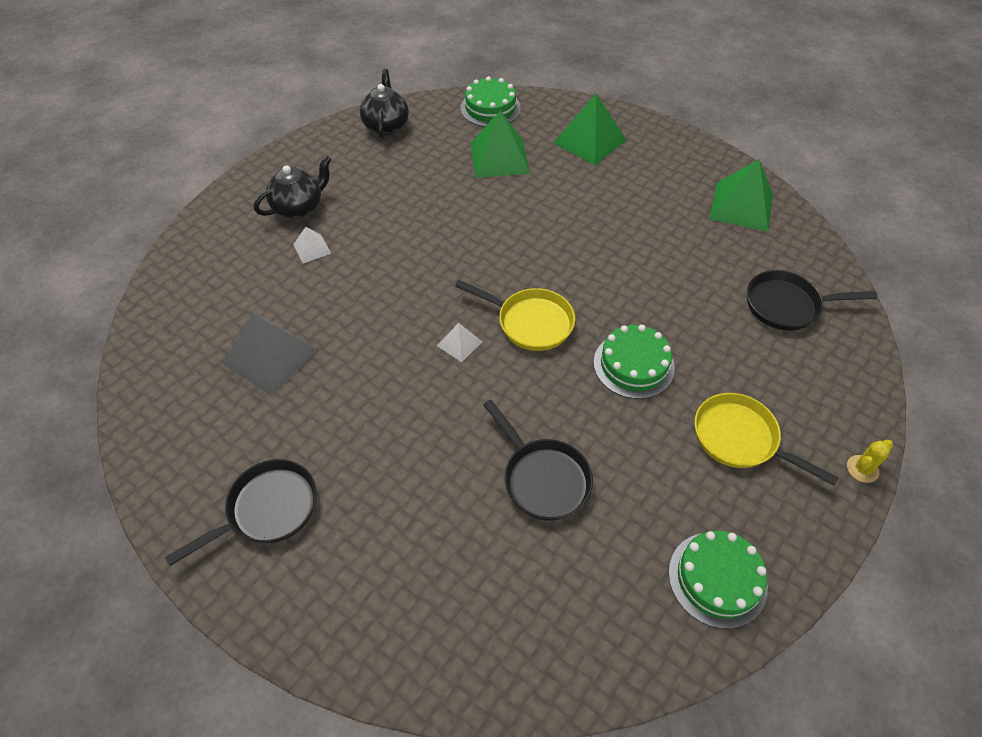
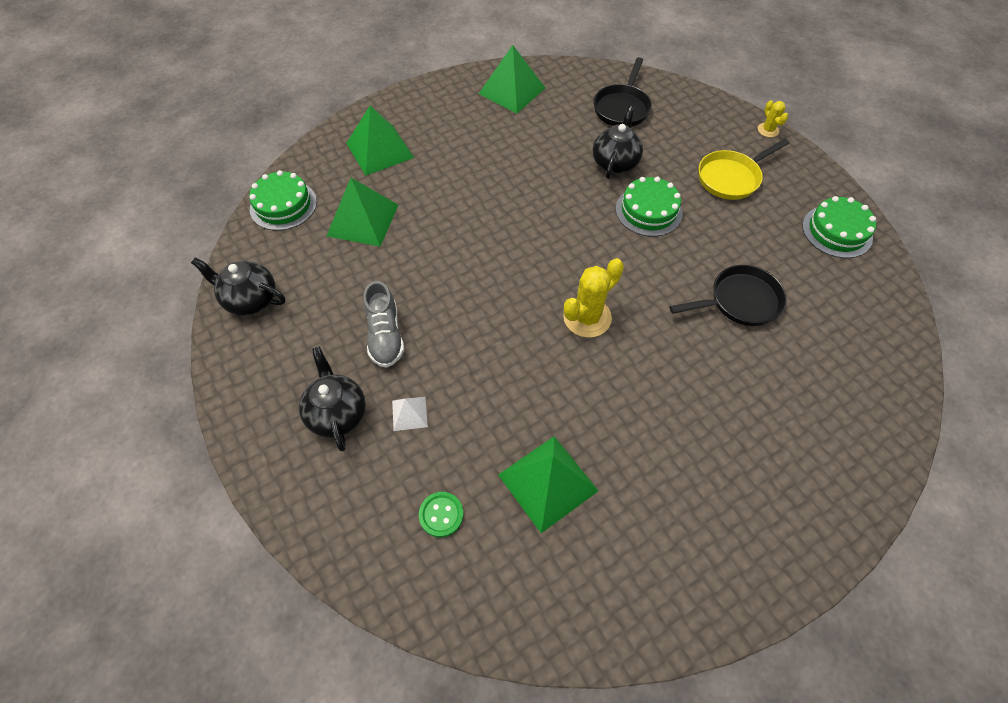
camera: 70 degrees left, 5 degrees up
(226, 295) = (441, 515): none -> green button
(267, 510) = (730, 517): black pan -> none
(270, 357) = (548, 482): grey pyramid -> green pyramid
(382, 210) = (385, 335): none -> grey shoe
(459, 343) = (587, 317): white pyramid -> yellow cactus
(530, 322) = (581, 261): yellow pan -> none
(689, 319) = (615, 163): none -> black teapot

